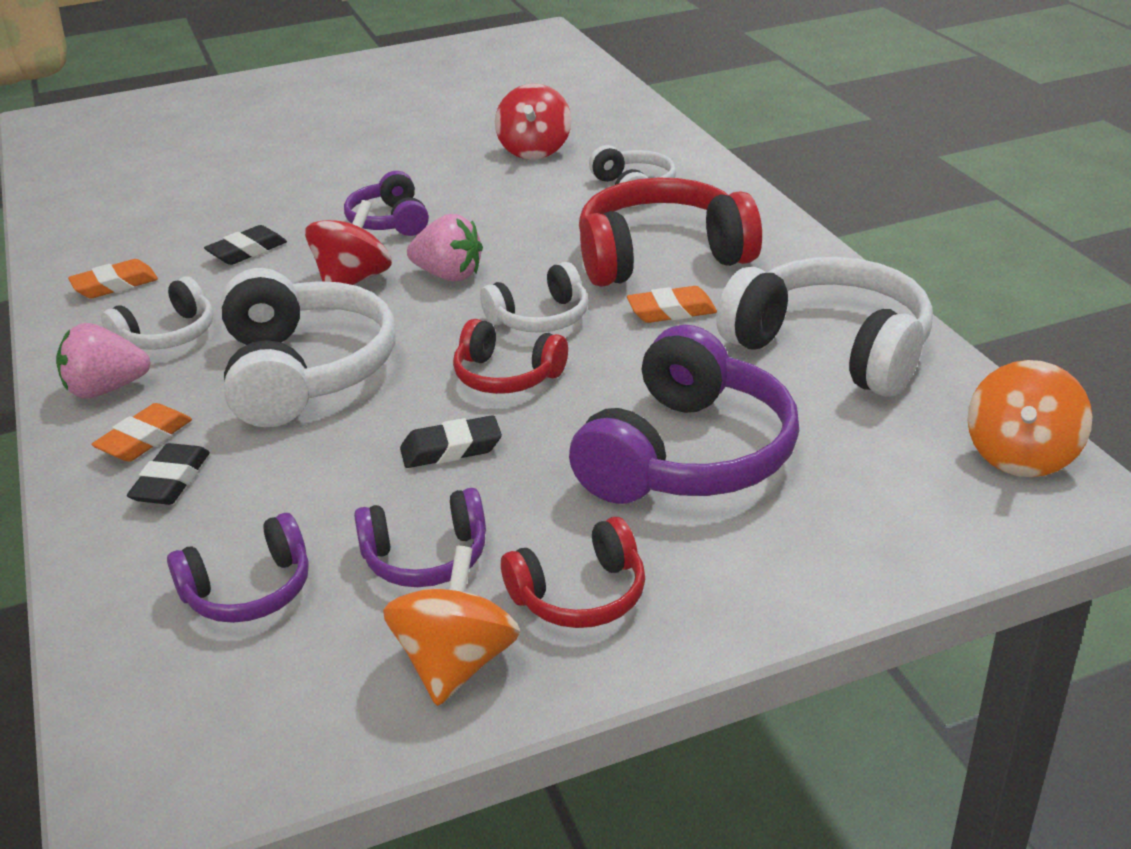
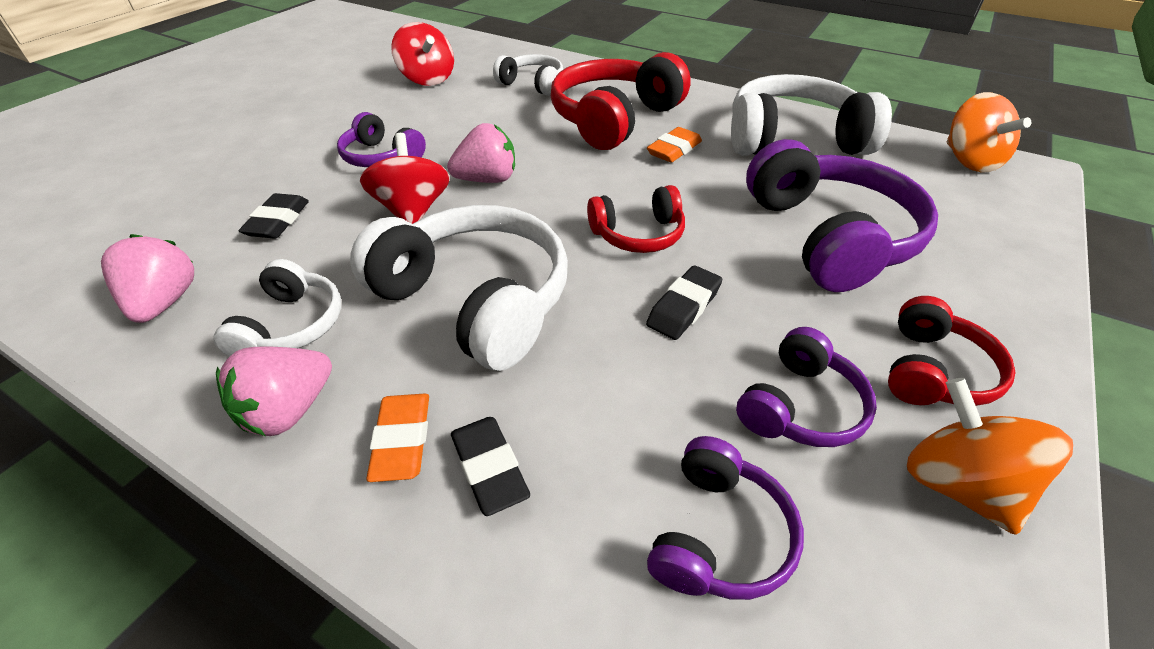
camera: 40 degrees left, 10 degrees up
(115, 285) = (165, 302): orange eraser -> pink strawberry
(540, 318) = (599, 185): white headphones -> none

